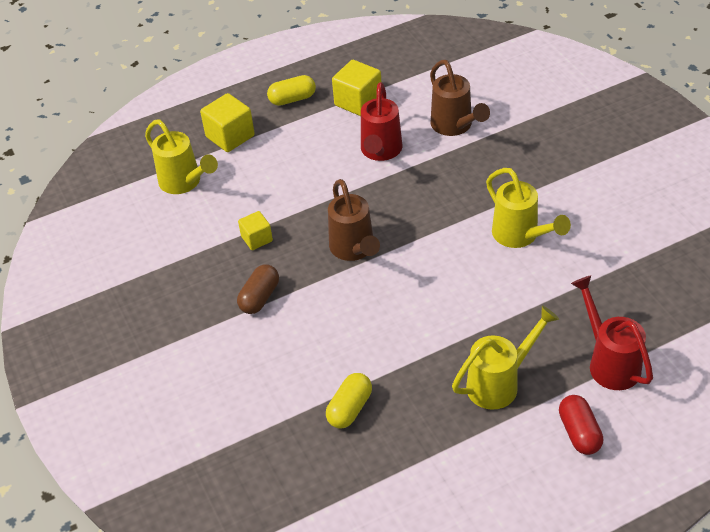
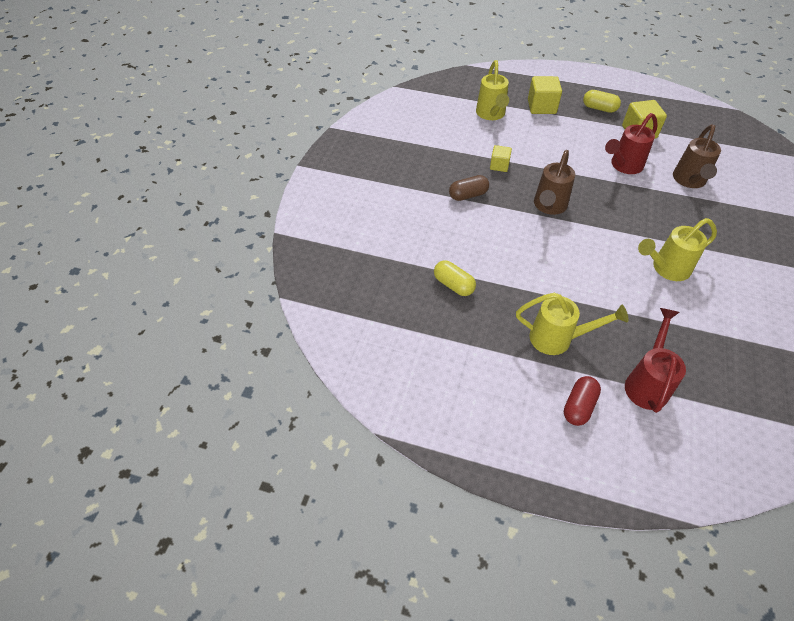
camera: 40 degrees right, 5 degrees up
(350, 408) = (453, 285): yellow capsule -> yellow capsule turned 60 degrees clockwise
(520, 236) = (665, 269): yellow watering can -> yellow watering can turned 60 degrees clockwise

